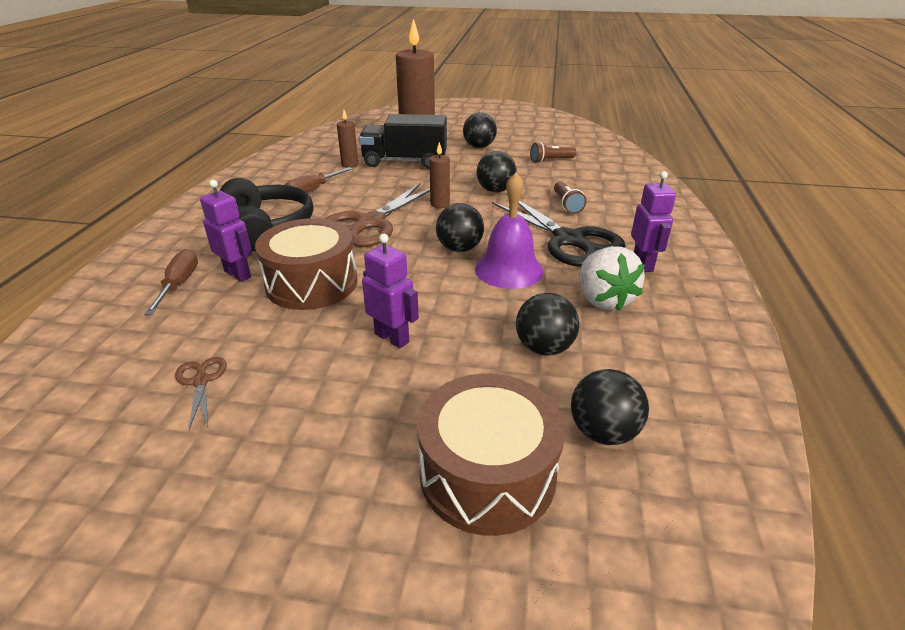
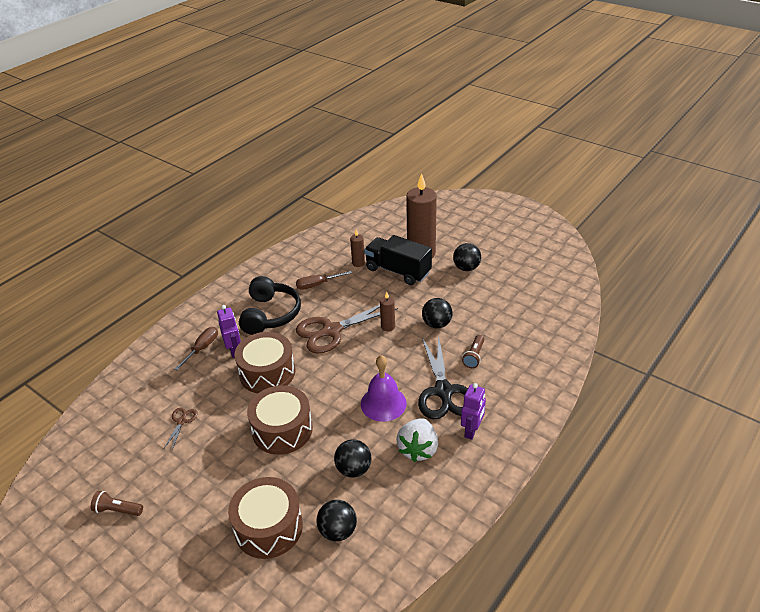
camera: 30 degrees right, 5 degrees up
(392, 338) = (282, 430): purple robot -> brown drum
(459, 248) = (368, 374): black ball -> none
(550, 160) = (507, 302): brown flashlight -> brown flashlight (117, 510)

